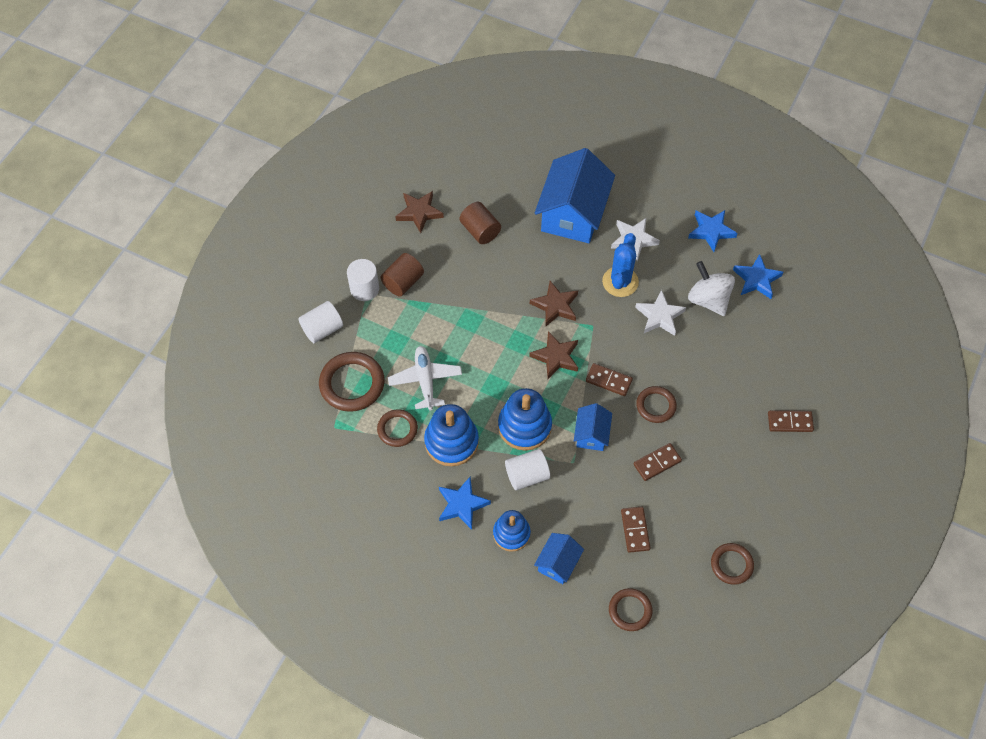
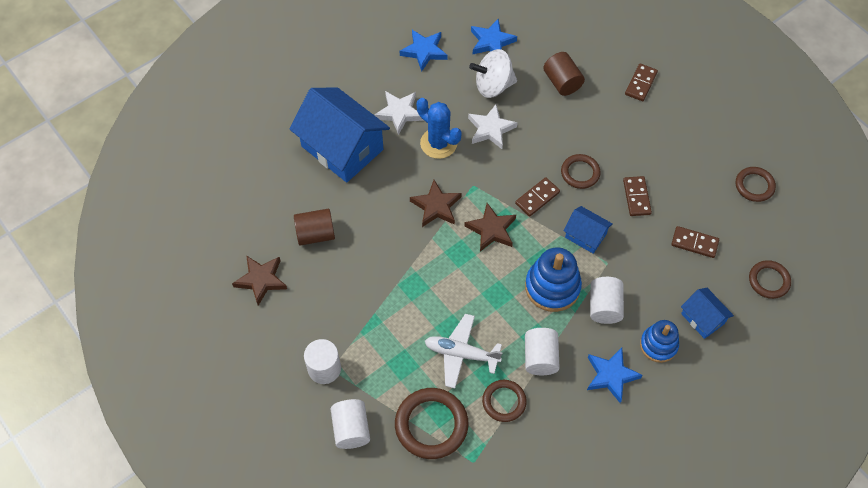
camera: 65 degrees left, 0 degrees up
(403, 282) = (336, 329): brown cylinder -> brown cylinder (562, 82)
(451, 442) = (540, 357): blue stacking toy -> white cylinder

